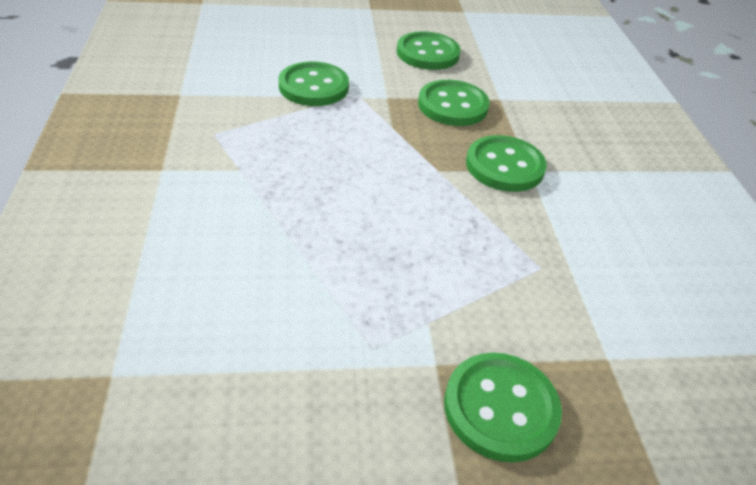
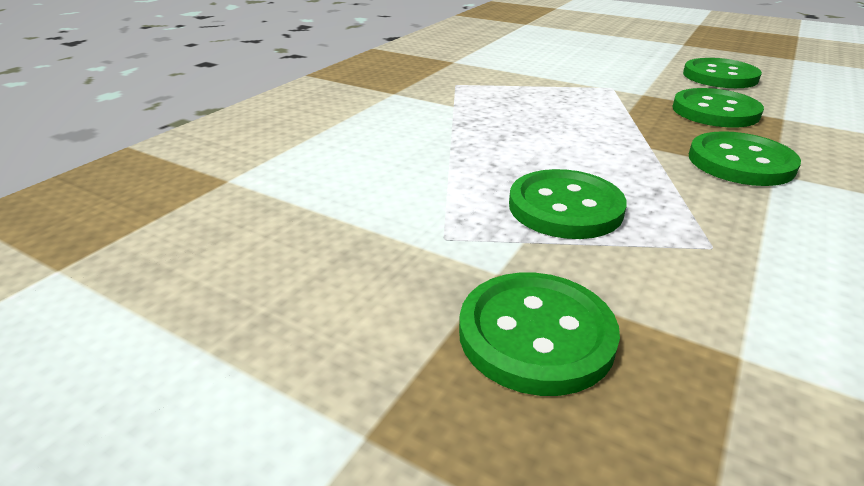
camera: 40 degrees right, 10 degrees down
(313, 87) = (573, 76): green button -> green button (565, 207)

